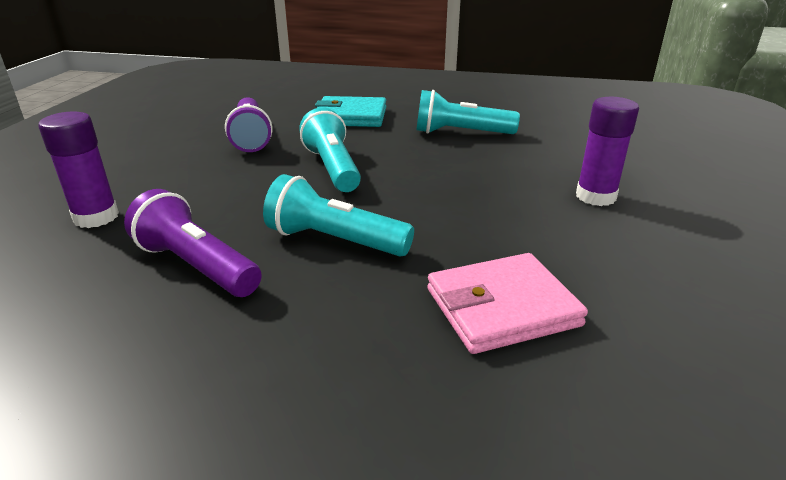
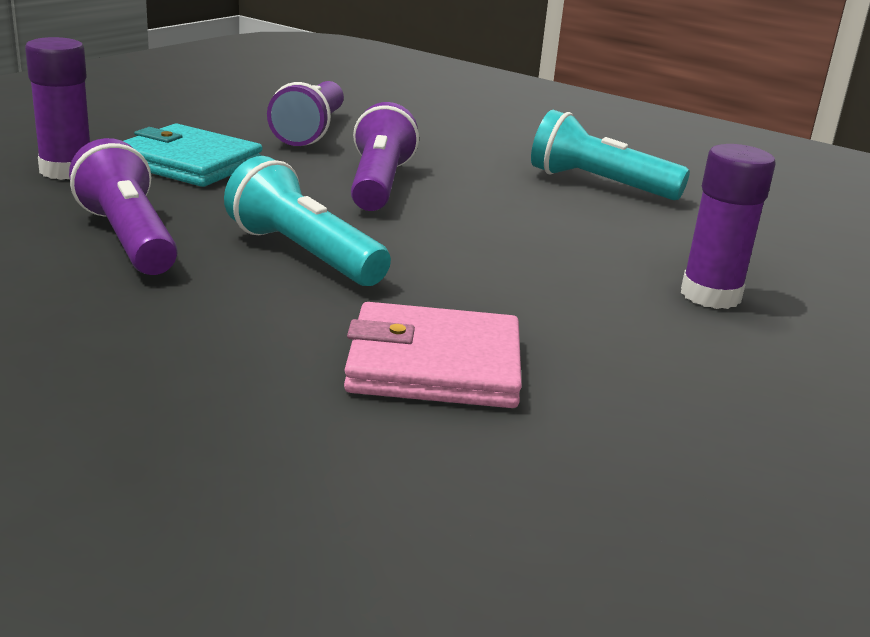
camera: 20 degrees right, 5 degrees down
(332, 168) = (378, 184): turquoise flashlight -> purple flashlight
(351, 116) = (465, 135): turquoise wallet -> turquoise wallet (189, 163)

